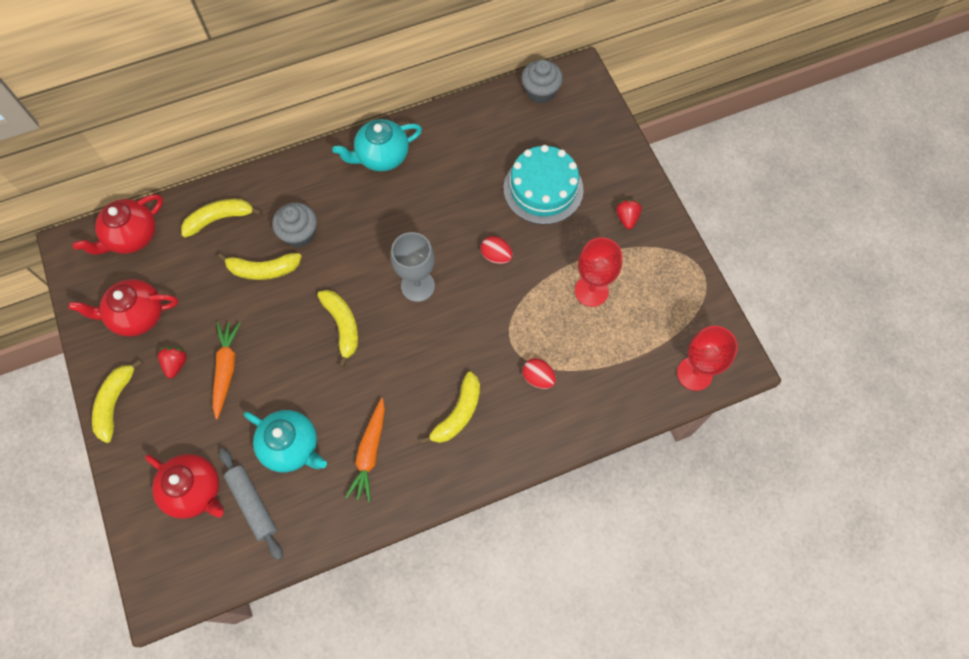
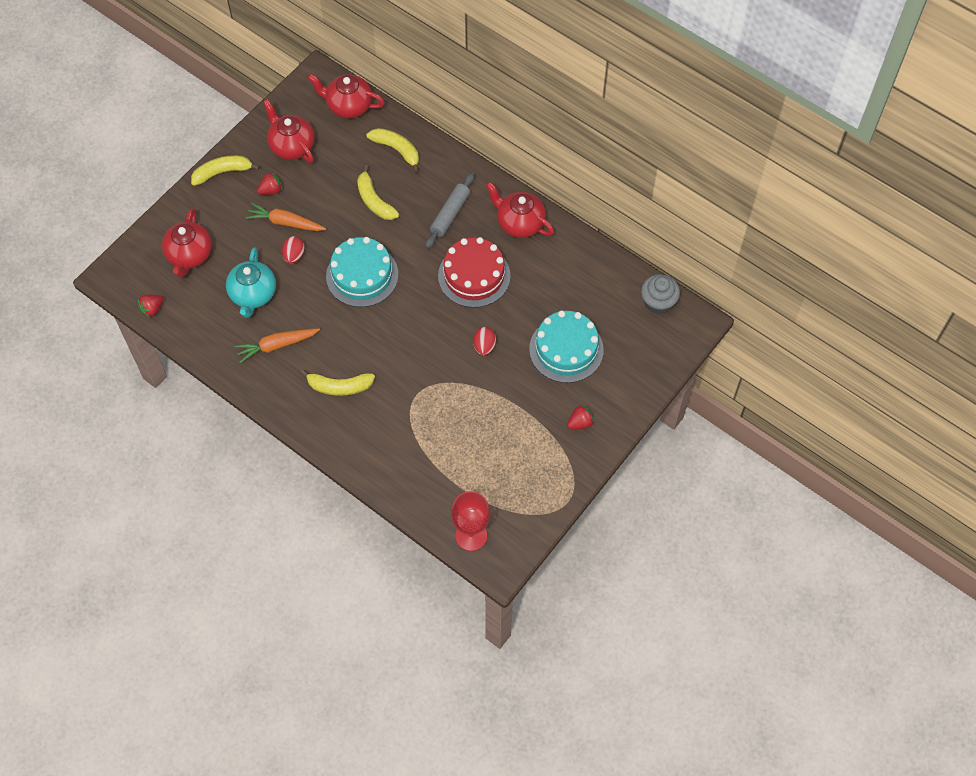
camera: 60 degrees right, 5 degrees down
(226, 369) = (285, 222): orange carrot -> orange carrot turned 135 degrees counterclockwise
(235, 568) = (152, 309): none -> red strawberry
(253, 504) = (200, 294): grey rolling pin -> grey rolling pin (450, 214)
(299, 233) = (418, 206): grey cupcake -> none
(342, 326) = (362, 275): yellow banana -> turquoise cake
(381, 156) = (519, 223): turquoise teapot -> red teapot
(412, 225) = (474, 276): none -> red cake
(417, 286) = (425, 306): grey goblet -> none
(538, 378) = (400, 426): red egg -> red egg (294, 255)
(591, 291) = (497, 428): red goblet -> none

